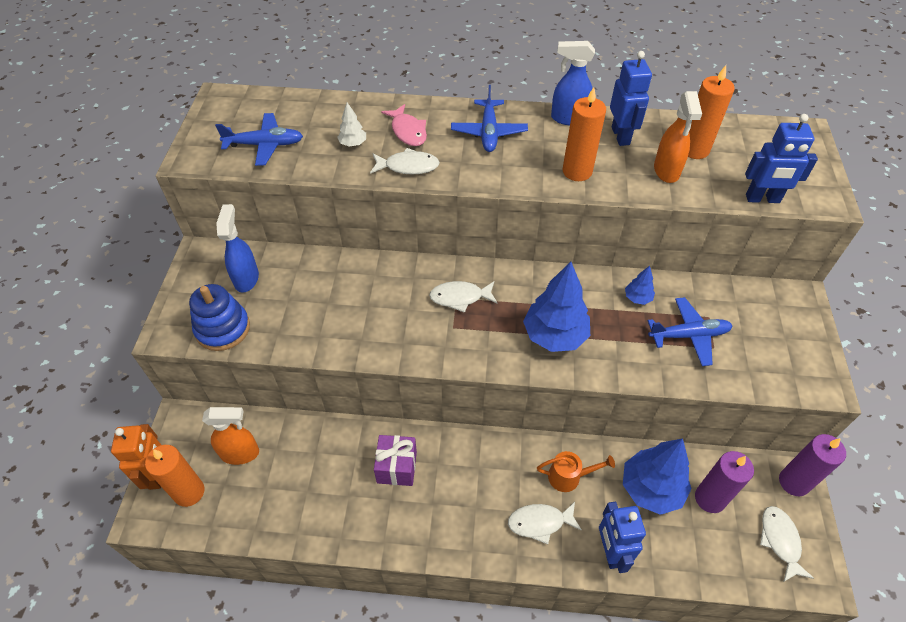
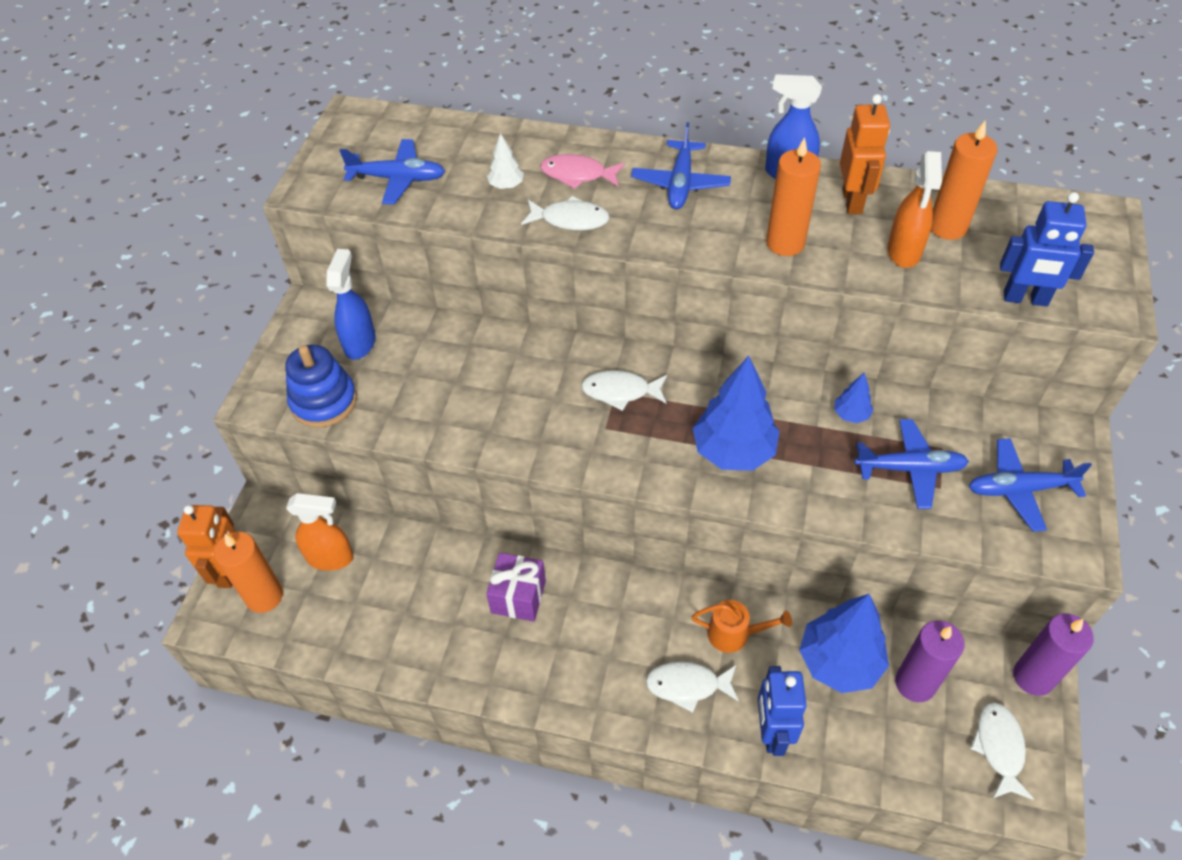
camera: 10 degrees right, 0 degrees up
(408, 131) = (577, 175): pink fish -> pink fish turned 120 degrees clockwise
(621, 136) = (852, 201): blue robot -> orange robot
(771, 343) = (1019, 489): none -> blue plane

